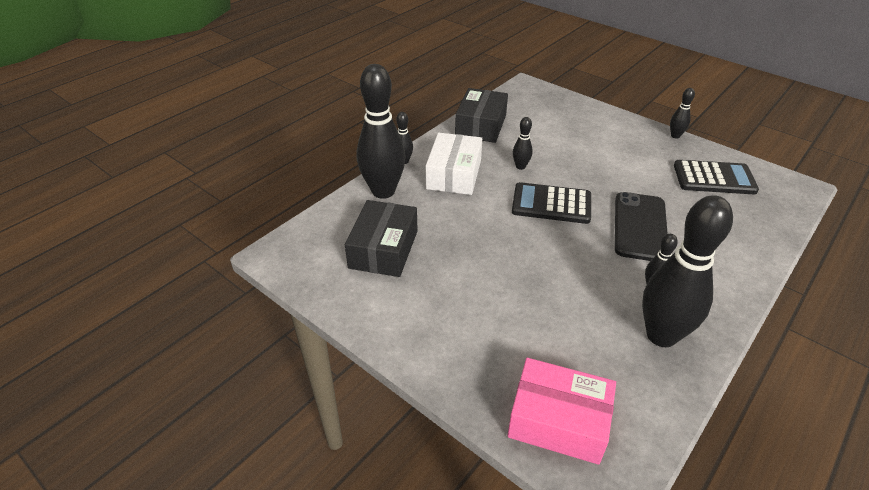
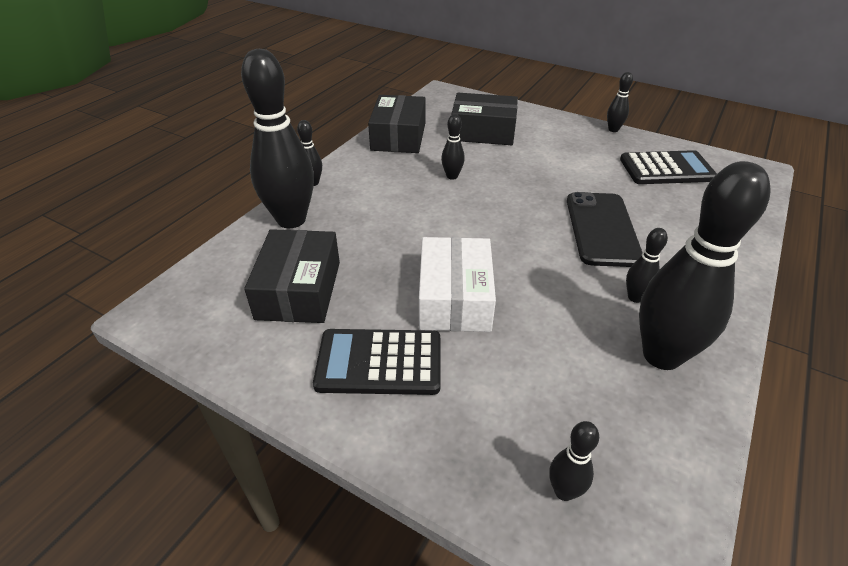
camera: 10 degrees left, 0 degrees up
(454, 174) = (375, 192): white box -> white box (455, 298)
(551, 204) = (495, 214): black calculator -> black calculator (379, 362)
(555, 127) = (483, 132): none -> black box
(558, 420) = (564, 491): pink box -> black bowling pin

